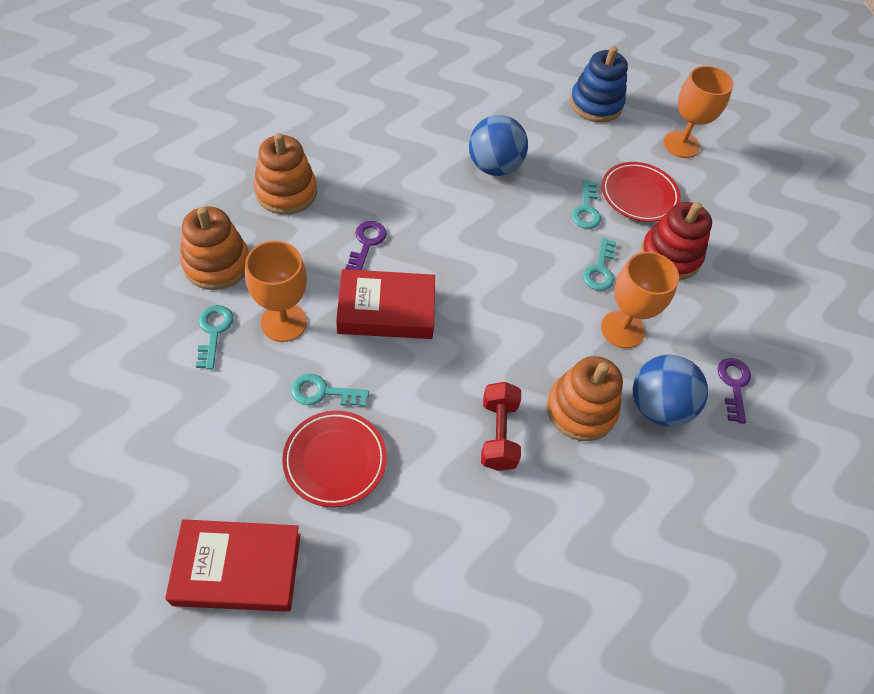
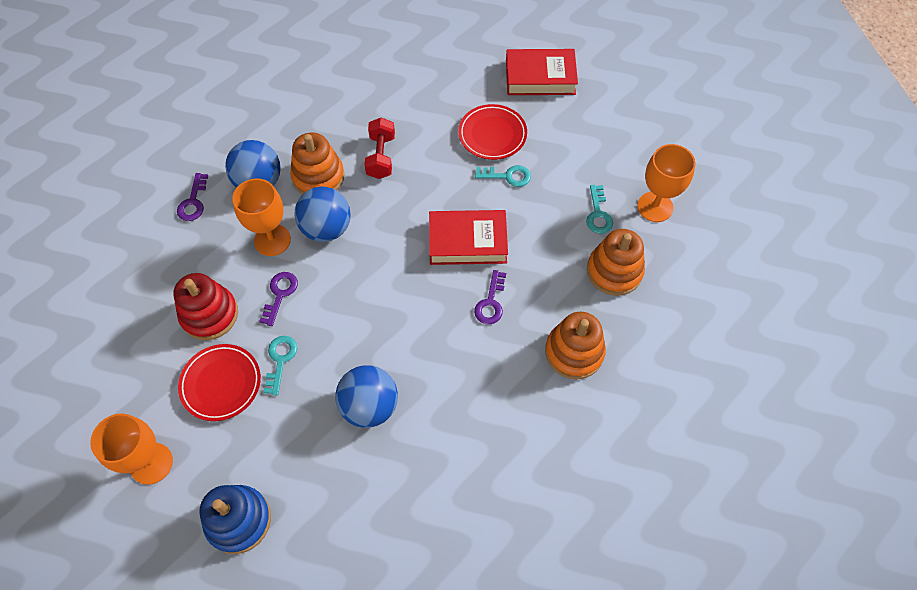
camera: 175 degrees left, 5 degrees up
(284, 322) = (547, 225): orange goblet -> orange goblet (655, 207)
(559, 338) = (326, 228): none -> blue ball
(600, 270) = (280, 294): turquoise key -> purple key

